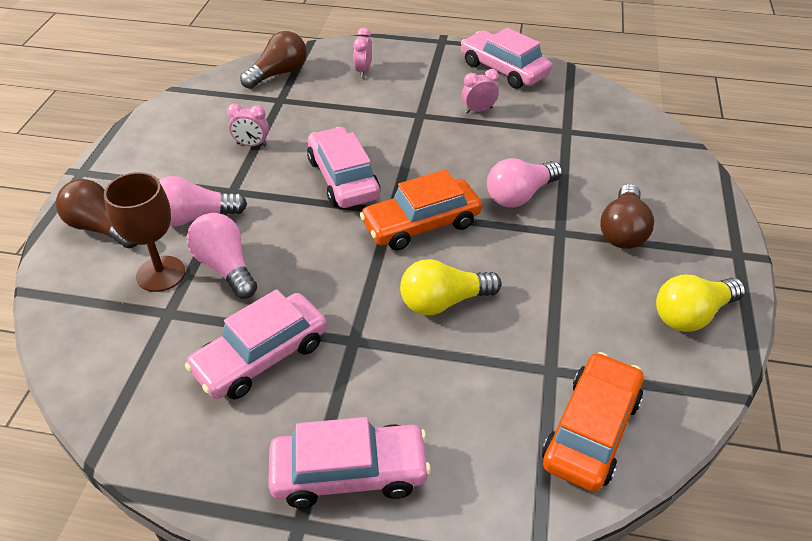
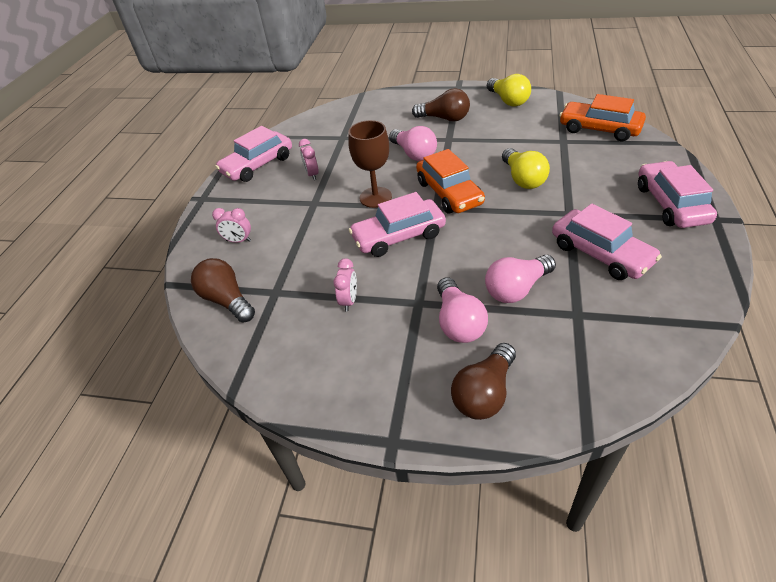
camera: 85 degrees left, 0 degrees up
(161, 274) = (535, 330): brown goblet -> brown goblet (375, 197)

